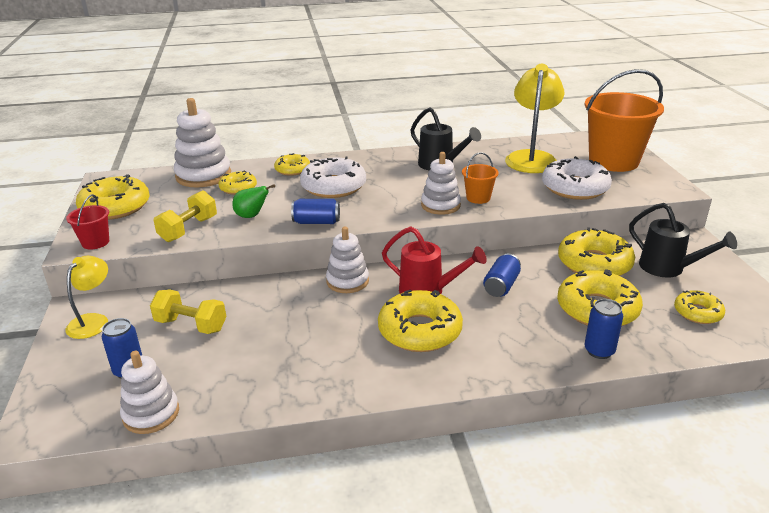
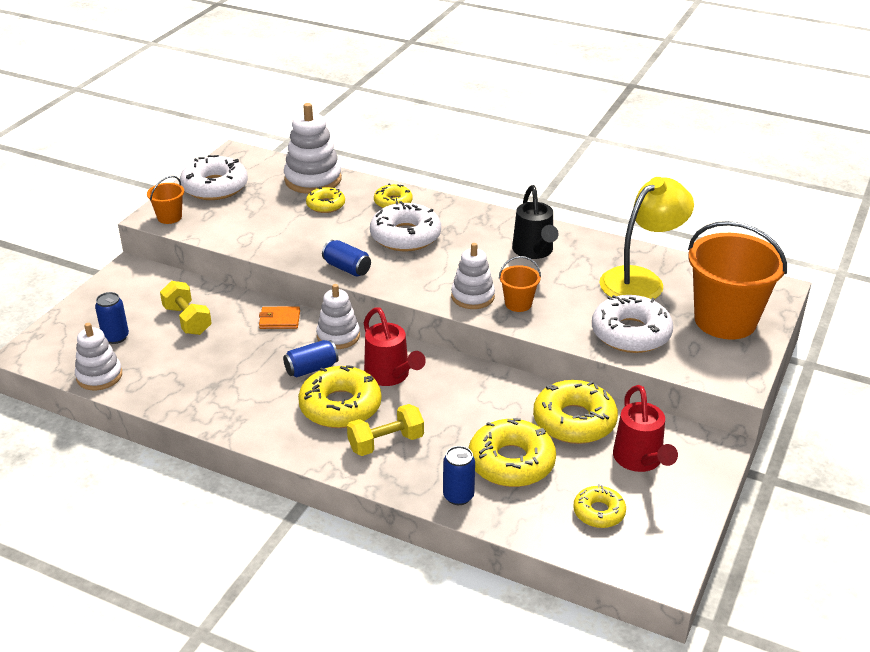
camera: 35 degrees right, 5 degrees up
(93, 321) = (130, 285): yellow lamp -> none
(95, 242) = (169, 217): red bucket -> orange bucket
(115, 207) = (215, 187): yellow donut -> white donut
(188, 229) = (244, 233): yellow dumbbell -> yellow dumbbell (386, 443)
(252, 216) = (304, 240): green pear -> none
(280, 290) = (279, 320): none -> orange wallet
(501, 286) = (458, 401): blue can -> blue can (311, 369)
(667, 268) = (640, 460): black watering can -> red watering can

